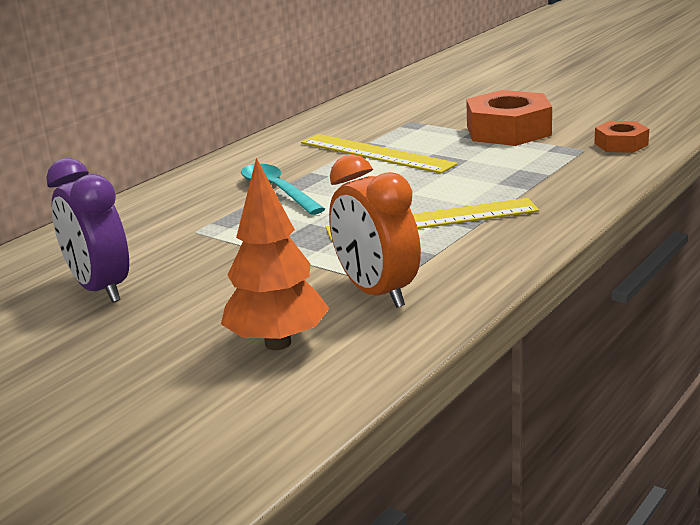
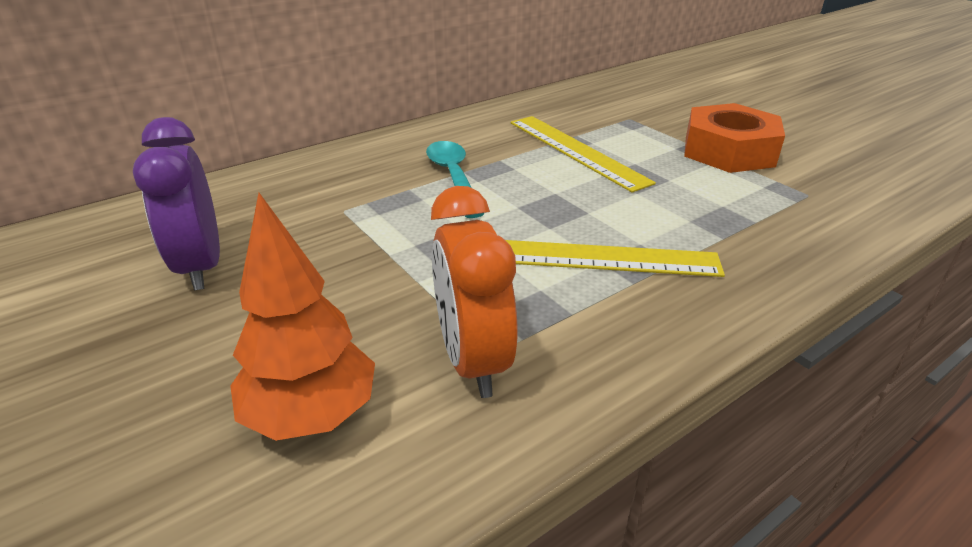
camera: 15 degrees right, 10 degrees up
(621, 144) = (855, 197): orange nut -> none

